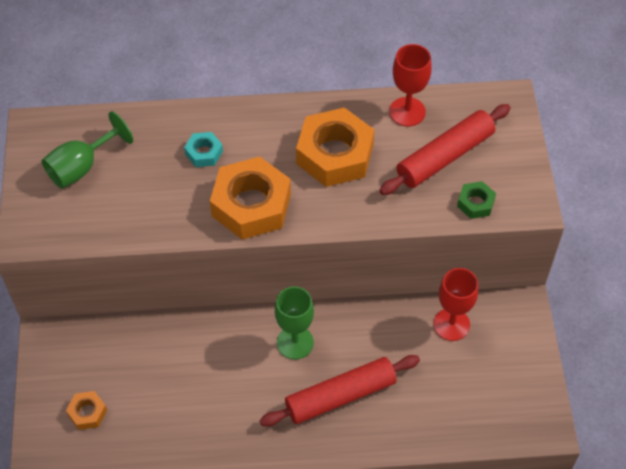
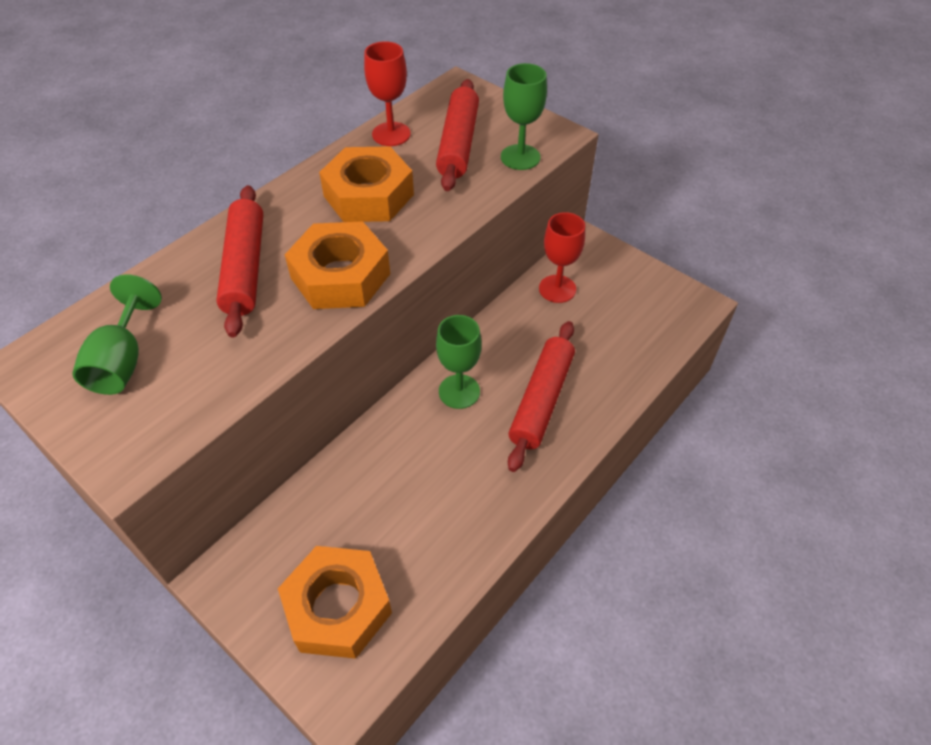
camera: 45 degrees left, 5 degrees down
(87, 413) = (338, 607): orange nut -> orange nut, size x2.13
(204, 153) = (245, 267): turquoise nut -> red rolling pin
(475, 203) = (520, 157): green nut -> green goblet

